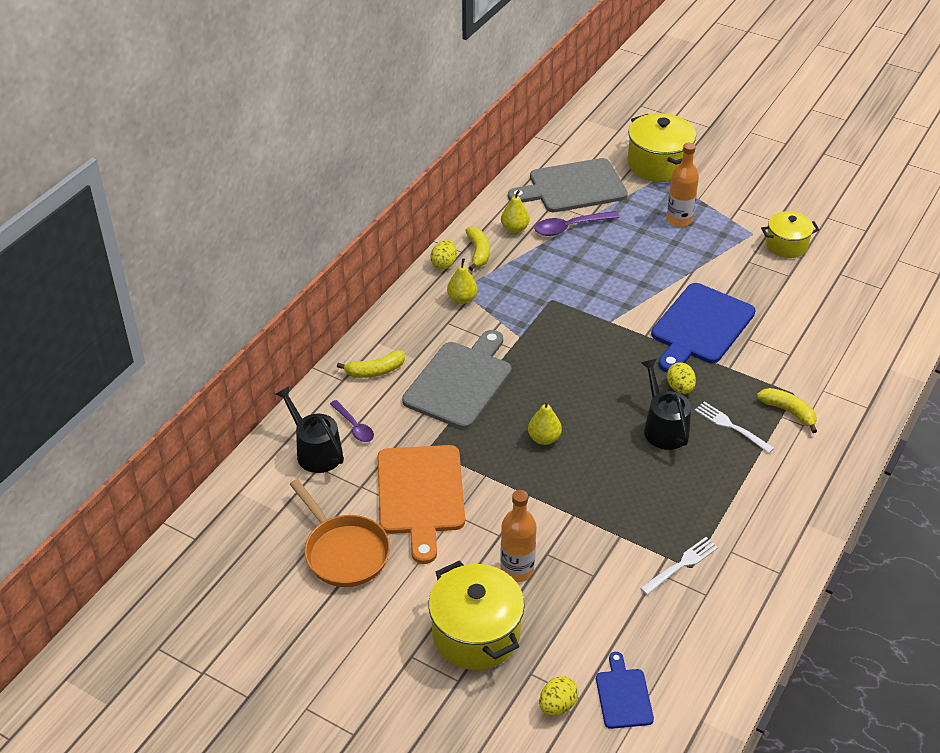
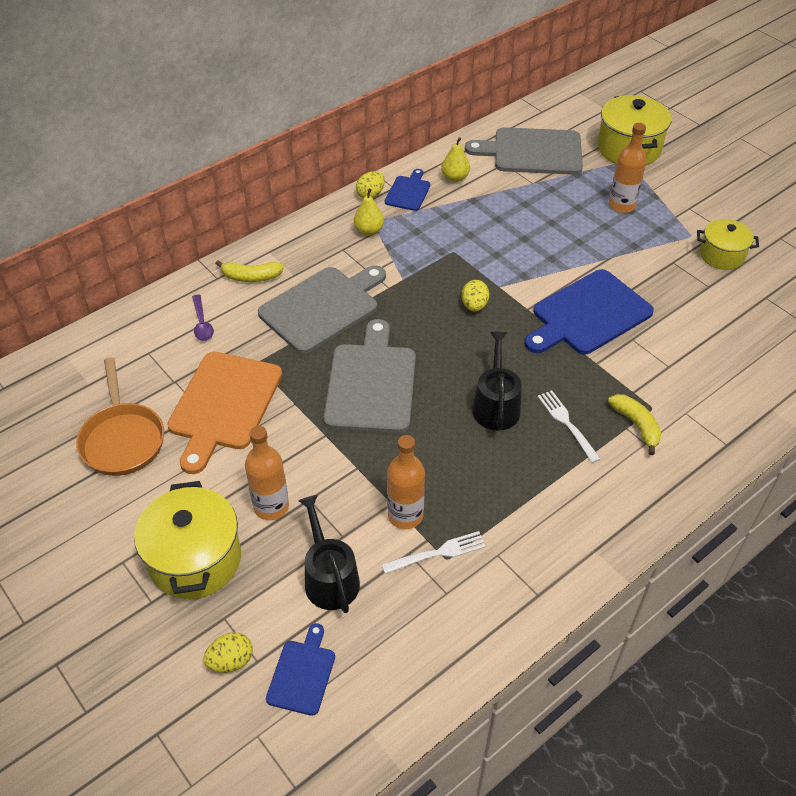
camera: 20 degrees right, 5 degrees up
(315, 451) = (154, 337): black watering can -> black watering can (329, 578)
(478, 253) = (408, 192): yellow banana -> blue cutting board
(544, 438) = (371, 383): yellow pear -> grey cutting board
(570, 227) = (509, 188): purple spoon -> none
(637, 542) = (405, 515): none -> orange bottle
(680, 388) = (534, 370): yellow egg -> yellow egg (474, 306)

